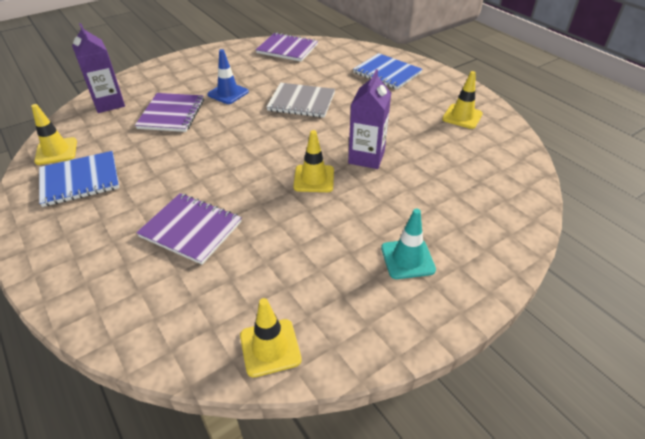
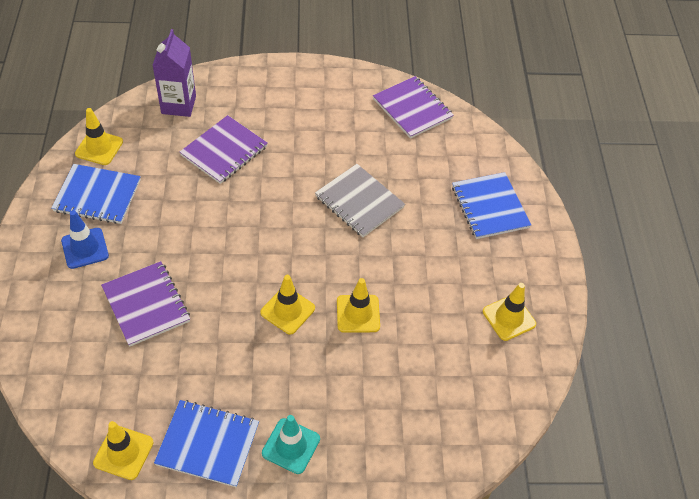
camera: 30 degrees right, 10 degrees up
(228, 93) = (297, 149): blue traffic cone -> blue traffic cone (85, 248)
(340, 296) = (208, 444): none -> blue notebook
(366, 157) = (358, 314): purple carton -> yellow traffic cone

